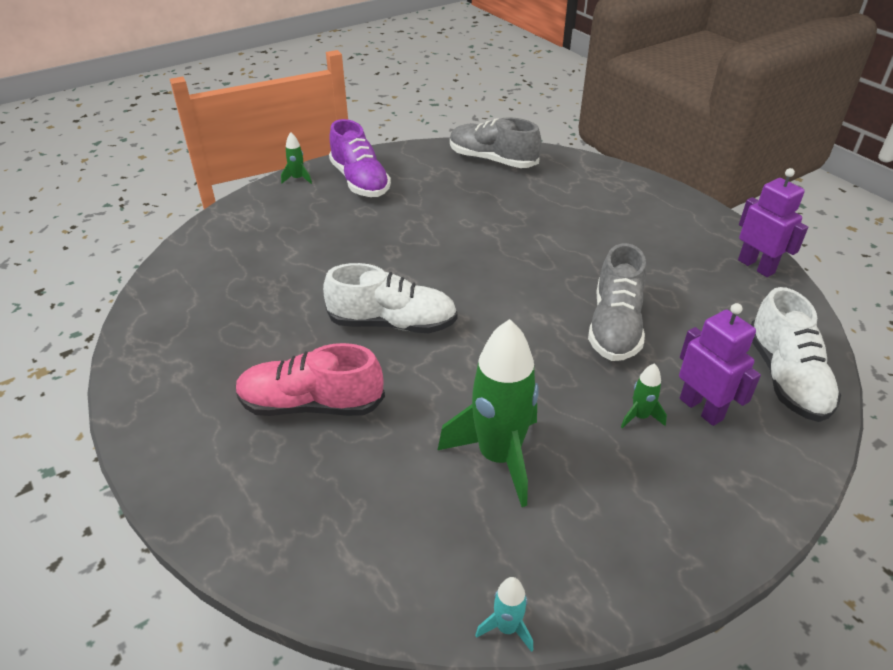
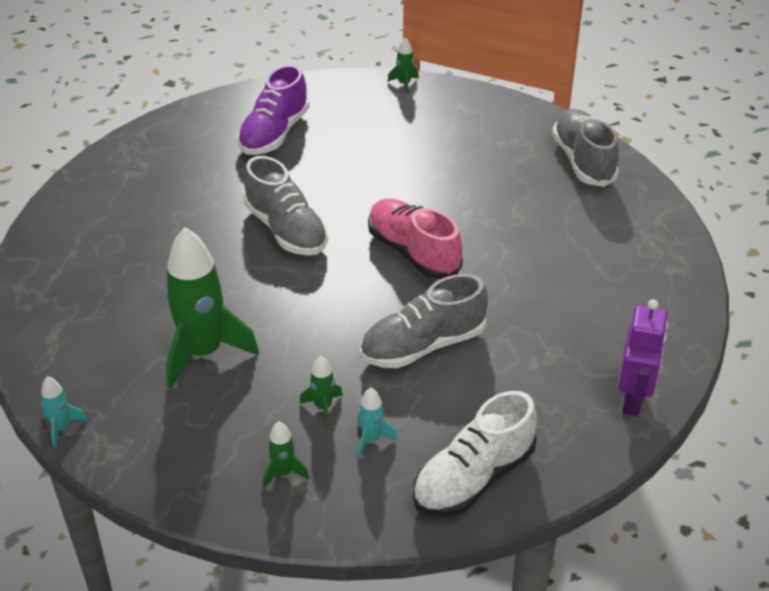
camera: 50 degrees right, 0 degrees up
(311, 404) = (163, 242): pink shoe -> pink shoe (413, 253)
(360, 181) = (444, 114): purple shoe -> purple shoe (274, 134)
(392, 323) = (286, 230): white shoe -> grey shoe
(701, 409) = (371, 439): purple robot -> turquoise rocket
(704, 484) = (283, 473): none -> green rocket

